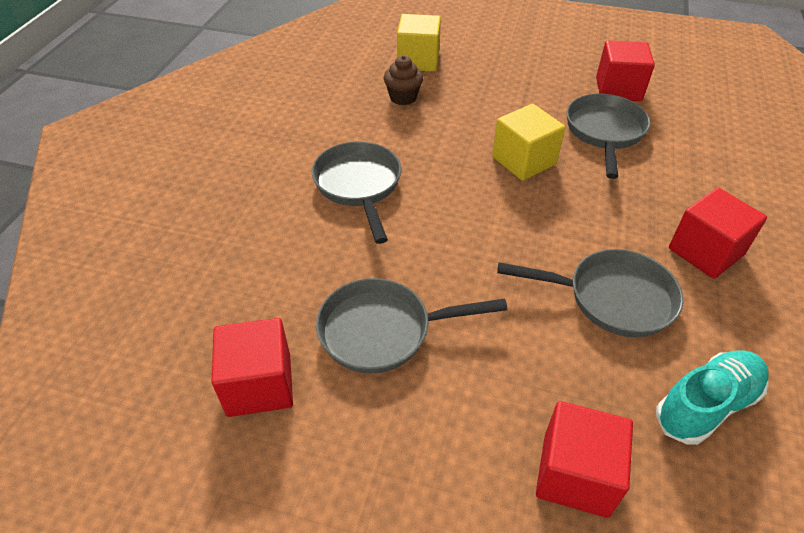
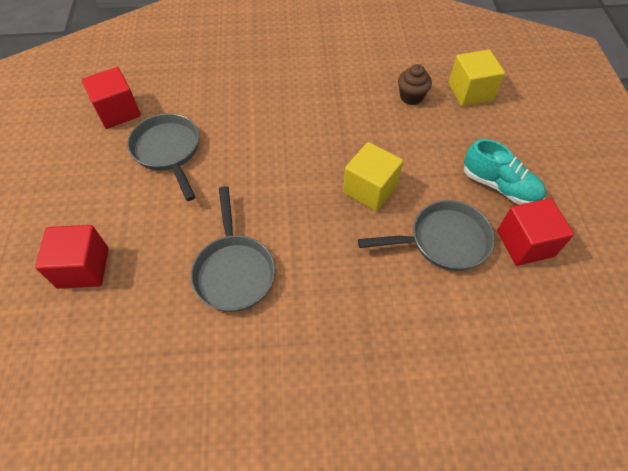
camera: 70 degrees right, 10 degrees up
(359, 185) = (294, 103): grey pan -> none
(705, 251) = (310, 334): red cube -> none
(706, 405) = (149, 340): turquoise shoe -> turquoise shoe (499, 186)

